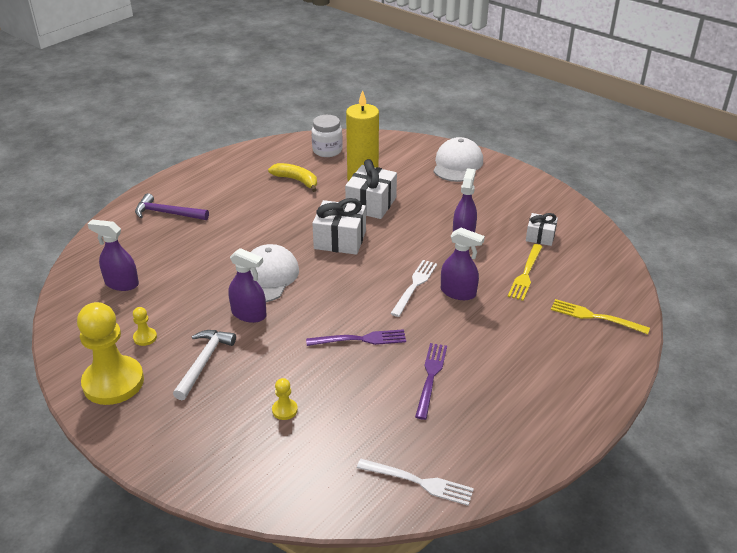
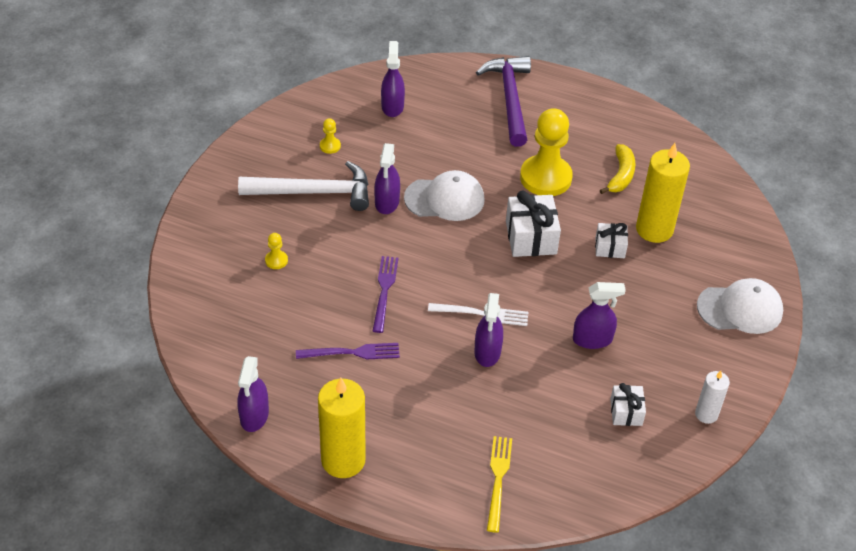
camera: 70 degrees right, 10 degrees up
(113, 382) = (271, 146): yellow pawn -> yellow pawn (545, 178)
(167, 213) = (510, 98): purple hammer -> purple hammer, size x1.54
(204, 362) = (314, 192): white hammer -> white hammer, size x1.54
(327, 150) = (697, 184): white jar -> none
(361, 339) = (384, 290): purple fork -> purple fork turned 150 degrees counterclockwise
(371, 204) = (610, 247): white gift -> white gift, size x0.59
(420, 482) = (223, 369): white fork -> none
(490, 467) = (254, 416): none -> purple spray bottle
(525, 274) = (546, 407): yellow fork -> none
(550, 202) = (706, 414): none -> white candle
(559, 409) = (343, 460): none -> yellow candle

